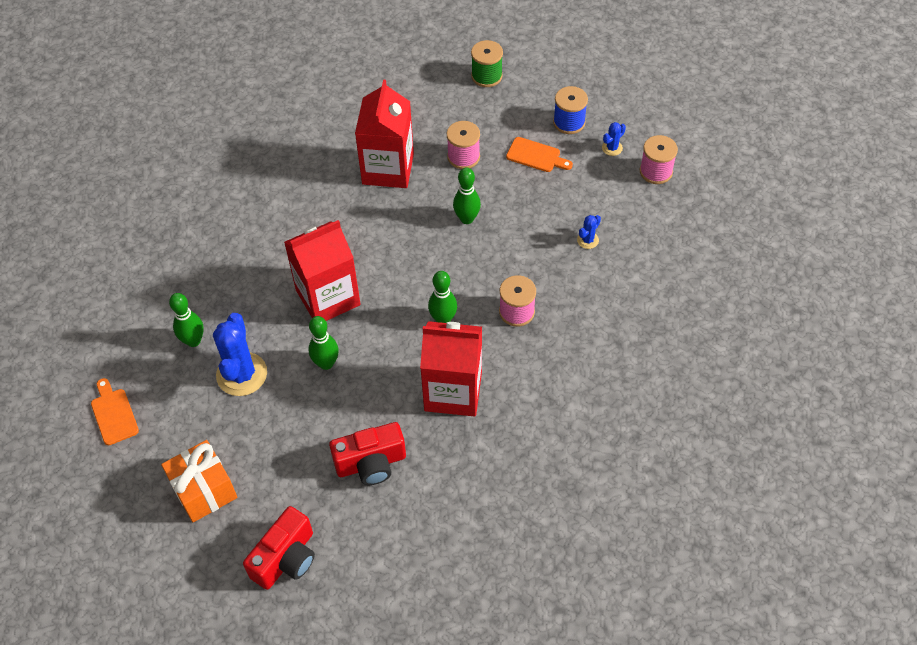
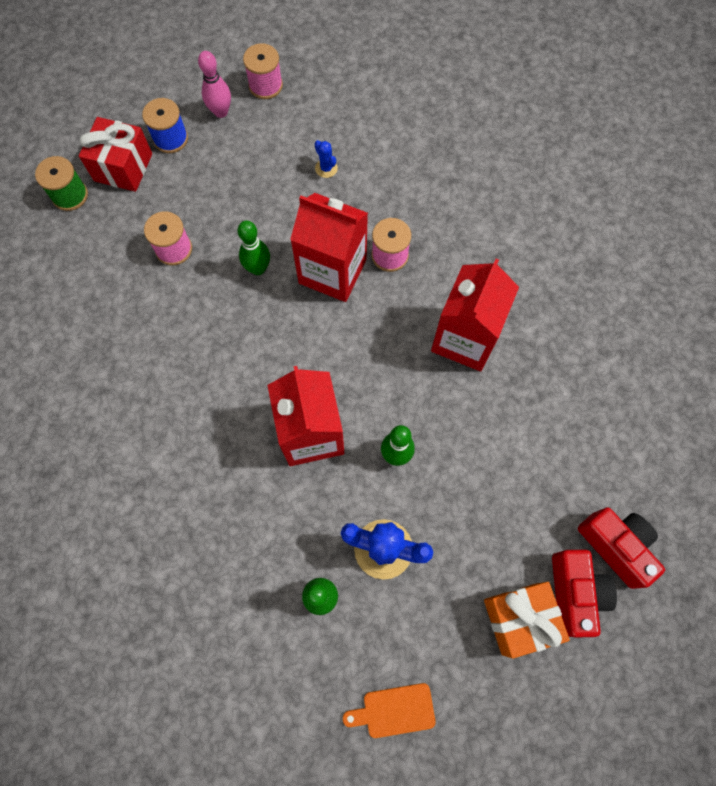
camera: 75 degrees left, 15 degrees up
(371, 463) = (527, 437): red camera -> red camera (574, 593)
(388, 169) = (158, 329): red carton -> red carton (332, 271)
(443, 319) = (377, 325): green bowling pin -> none
(527, 100) = (123, 167): none -> red gift
(536, 156) = (202, 181): orange cutting board -> none
(612, 148) = (221, 112): blue cactus -> pink bowling pin

